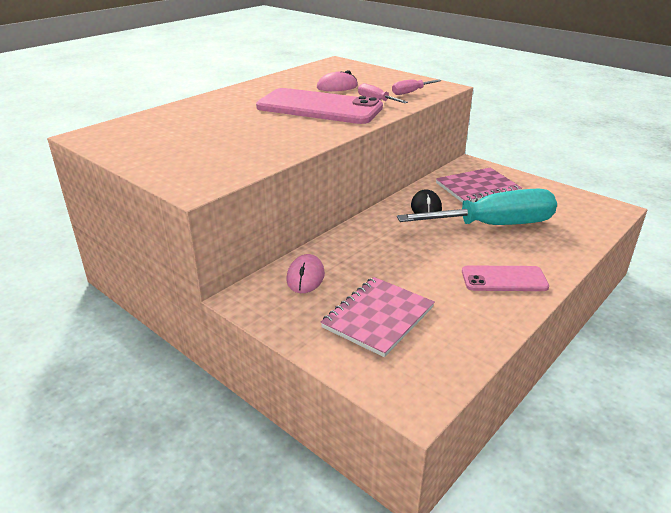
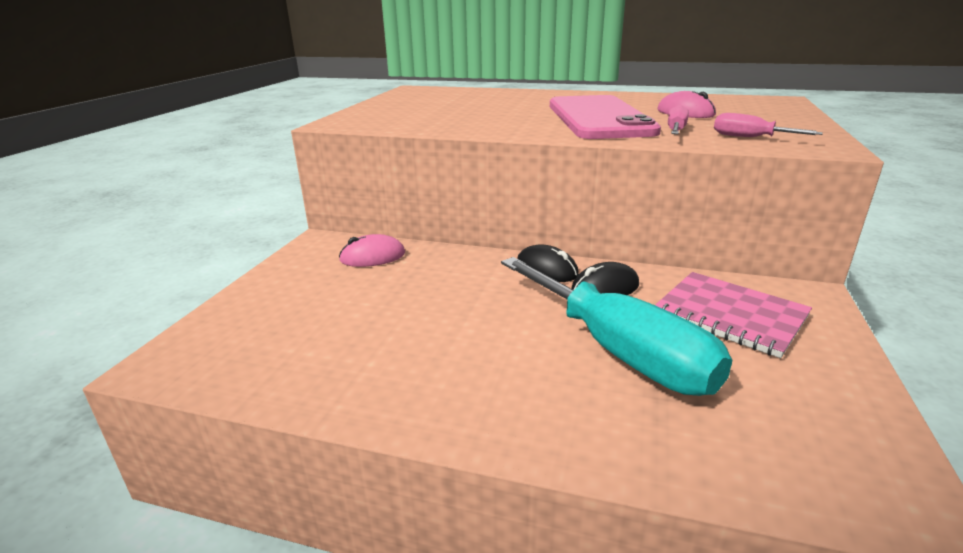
camera: 65 degrees right, 5 degrees down
(378, 317) = (314, 310): pink notebook -> none
(388, 217) = (546, 269): none -> black mouse
(504, 279) = (457, 387): pink phone -> none

